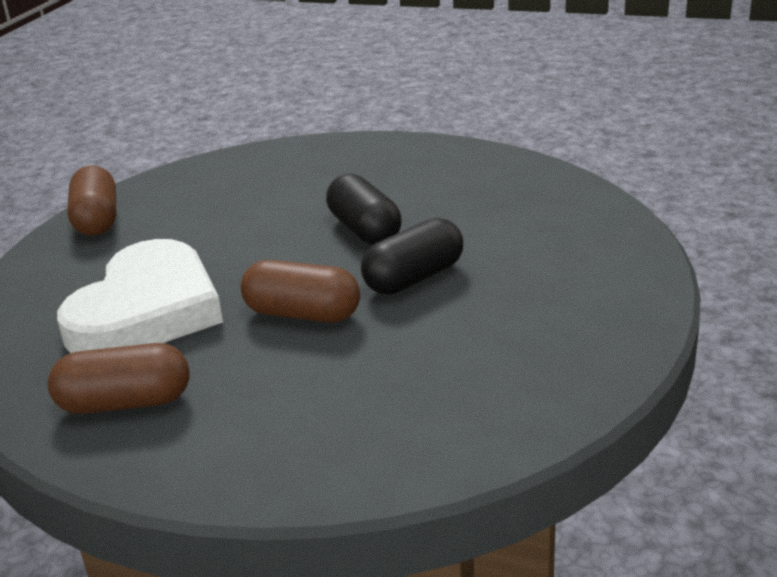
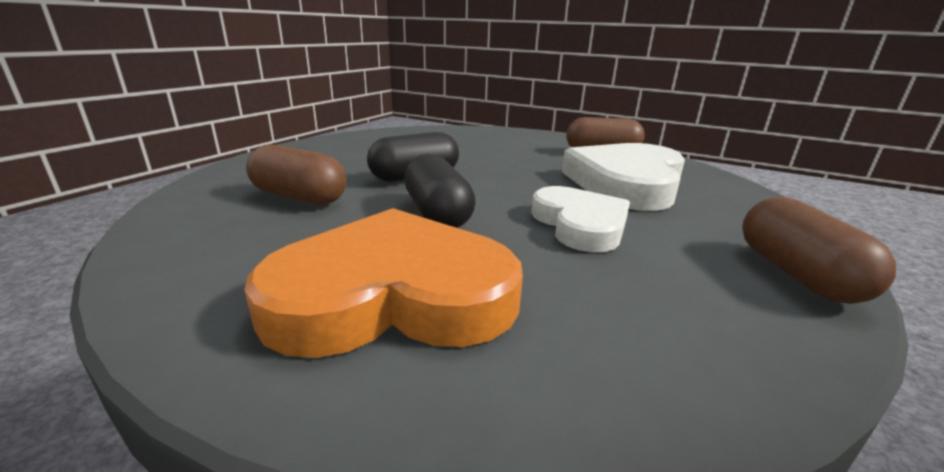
camera: 175 degrees left, 5 degrees down
(234, 238) = (580, 224): none -> white heart
(302, 314) = (504, 169): brown capsule -> brown capsule (300, 197)
(367, 172) = (393, 295): none -> orange heart

